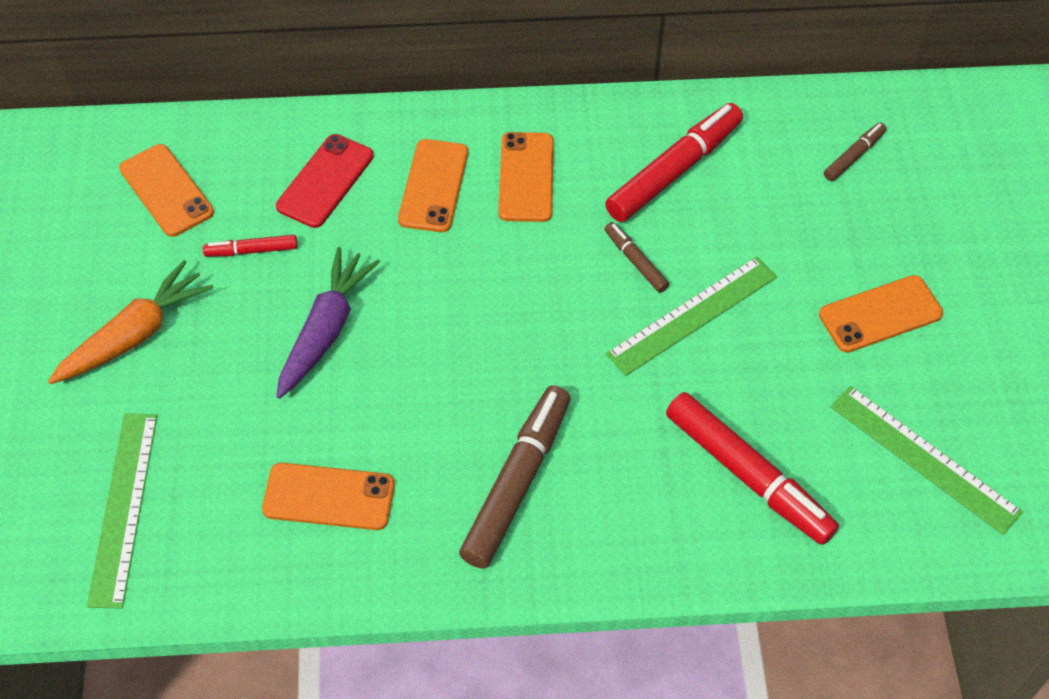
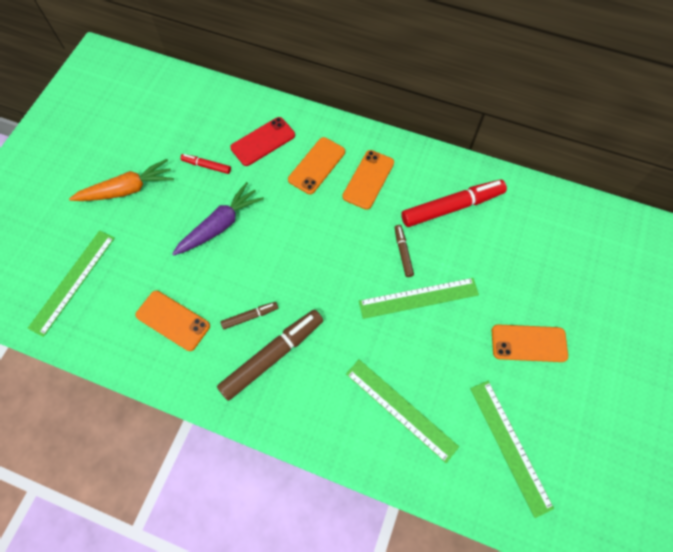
camera: 25 degrees right, 10 degrees up
(166, 191) = (182, 117): orange phone -> none
(748, 475) = (401, 409): red marker -> green ruler
(854, 156) = (561, 238): brown marker -> brown marker (250, 316)

